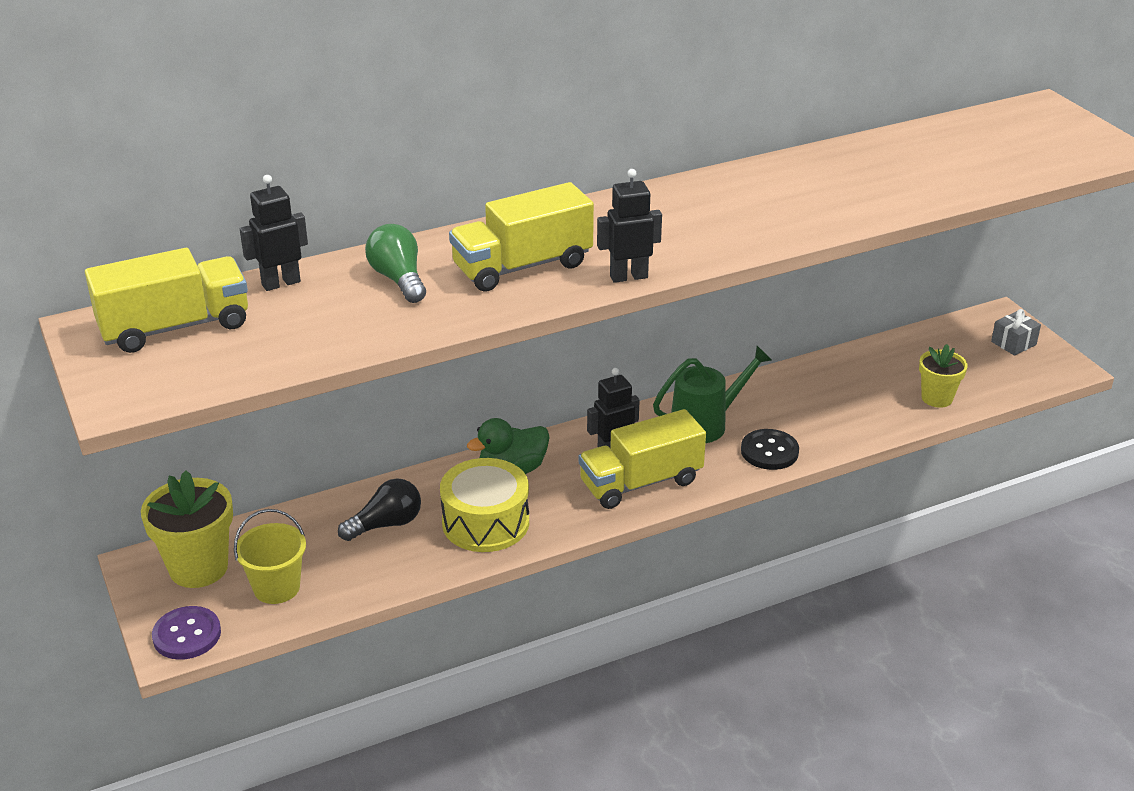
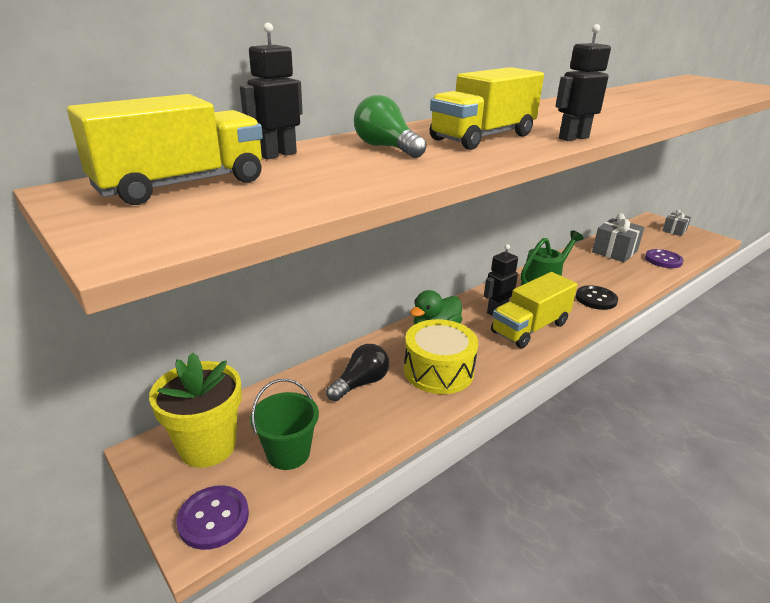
camera: 15 degrees left, 5 degrees down
(276, 587) = (288, 453): yellow bucket -> green bucket
(871, 373) = (614, 251): none -> grey gift
(937, 398) = (663, 260): yellow flower pot -> purple button

